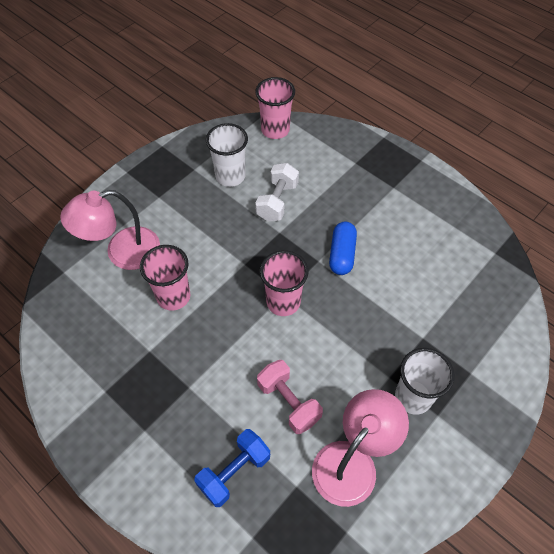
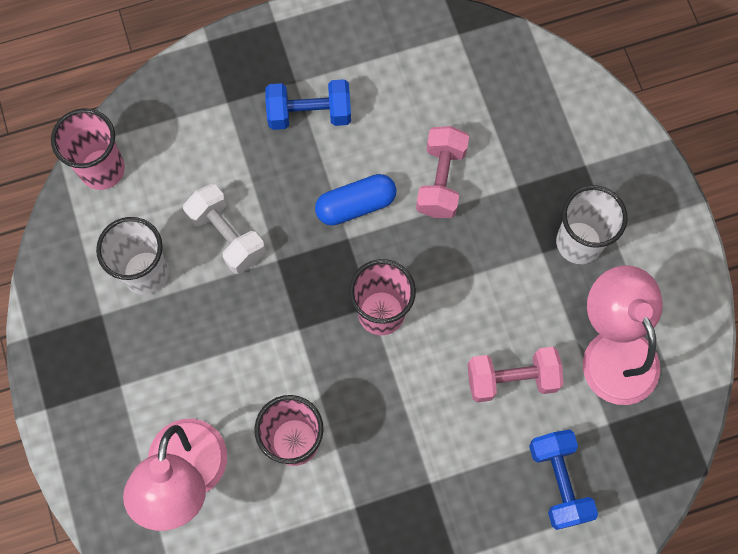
camera: 60 degrees left, 15 degrees up
(342, 254) = (356, 205): blue capsule -> blue capsule turned 60 degrees counterclockwise
(380, 203) = (309, 114): none -> blue dumbbell
(392, 291) = (441, 180): none -> pink dumbbell

